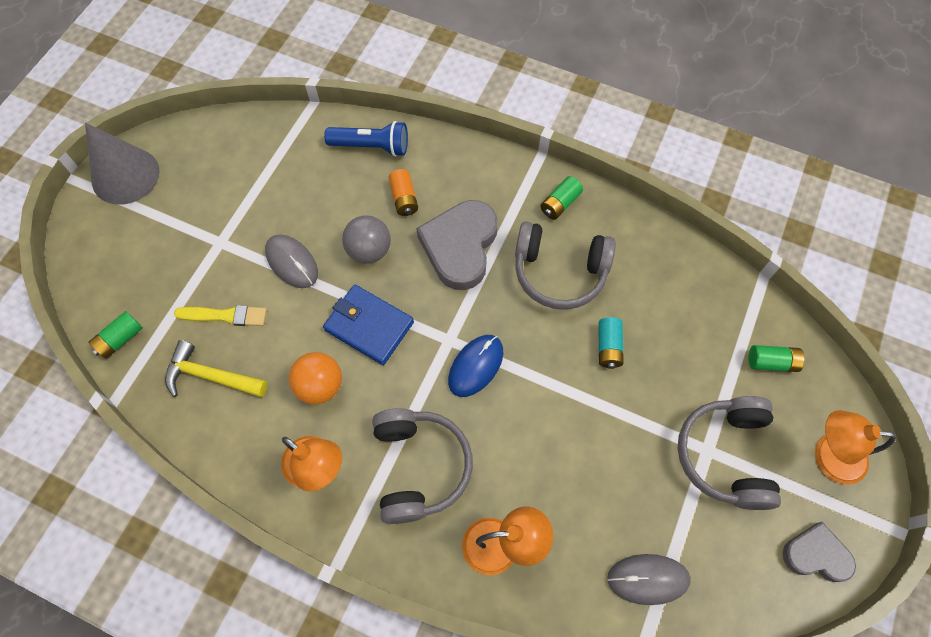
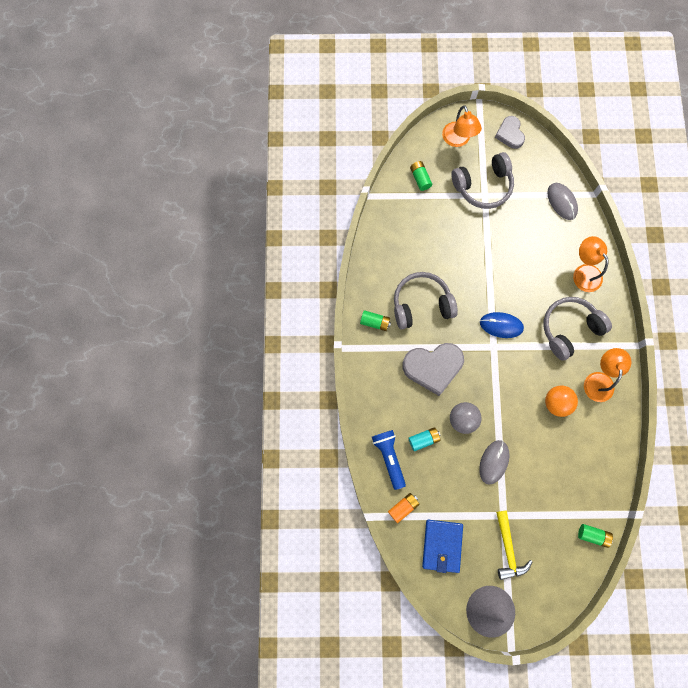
camera: 115 degrees left, 10 degrees up
(211, 376) = (584, 467): yellow hammer -> yellow hammer (508, 549)
(225, 316) = (546, 482): yellow brush -> none
(369, 326) = (509, 394): blue wallet -> blue wallet (442, 545)
(404, 198) = (417, 417): orange battery -> orange battery (403, 507)
(559, 272) = (421, 304): grey headphones -> grey headphones turned 90 degrees counterclockwise
(608, 347) = (454, 261): turquoise battery -> turquoise battery (423, 439)

